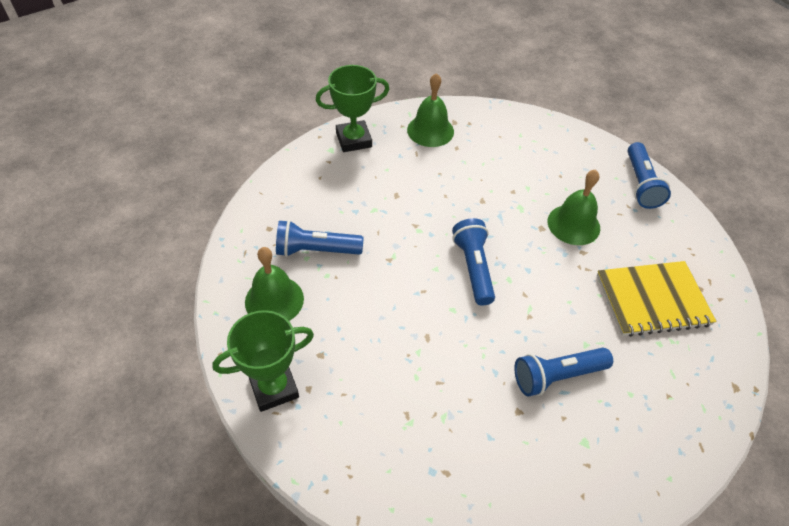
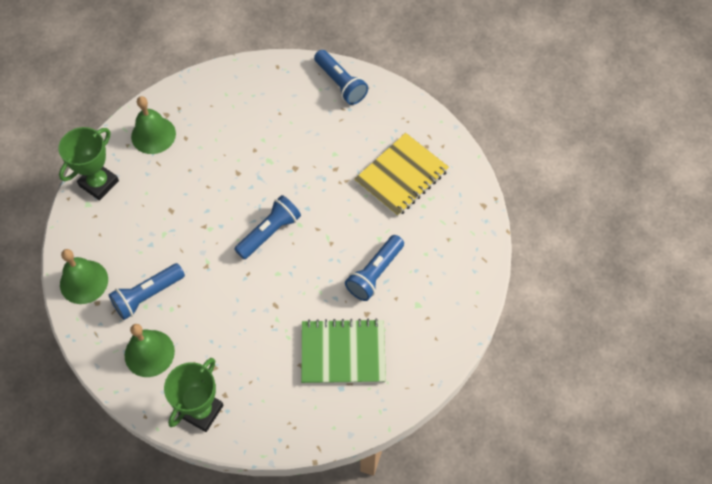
camera: 35 degrees left, 10 degrees up
(462, 434) = (343, 353): none -> green notebook
(473, 268) = (269, 232): blue flashlight -> blue flashlight turned 90 degrees clockwise
(573, 224) = (315, 150): green bell -> green bell (84, 282)

